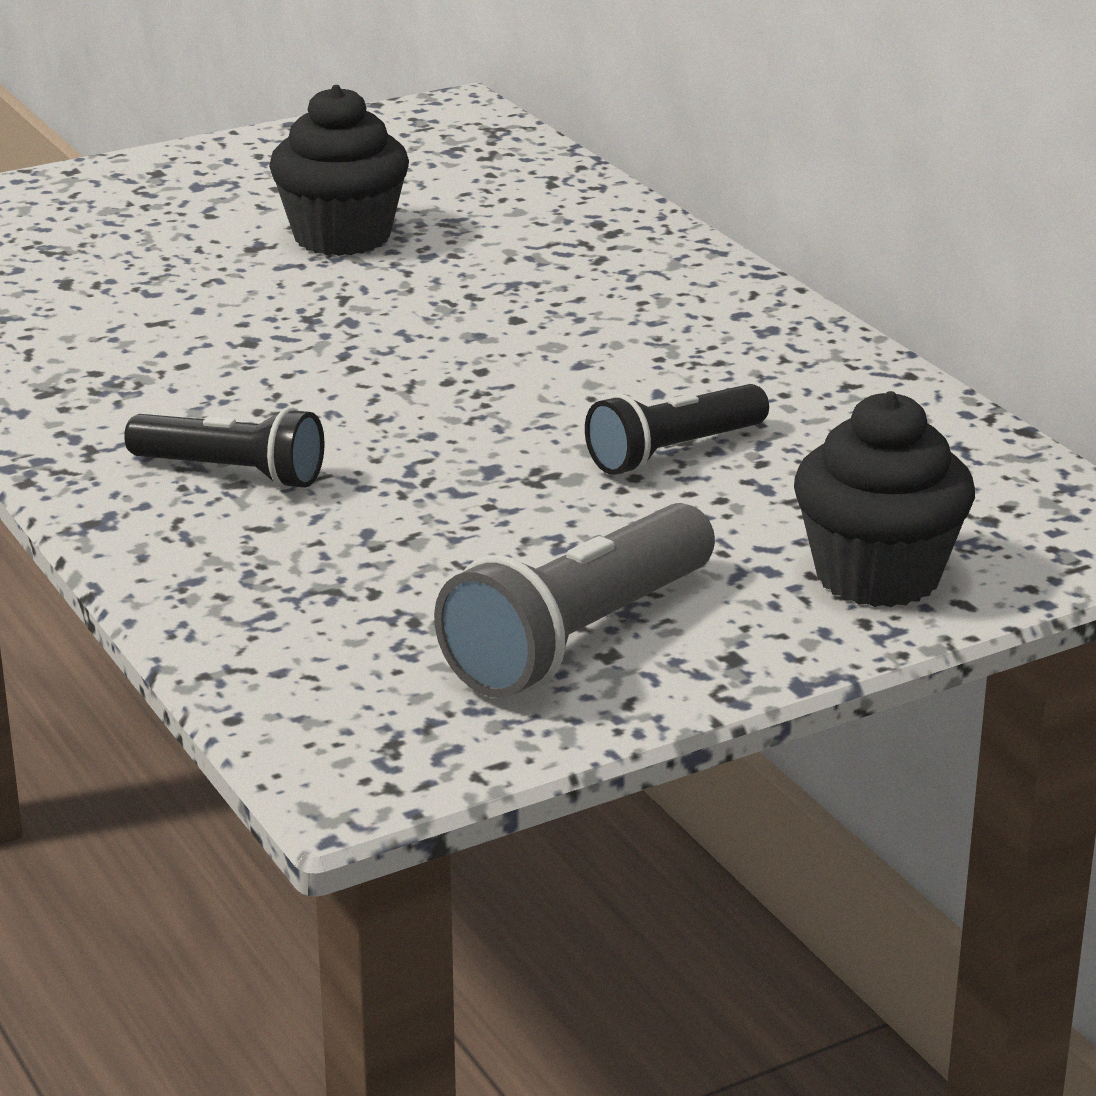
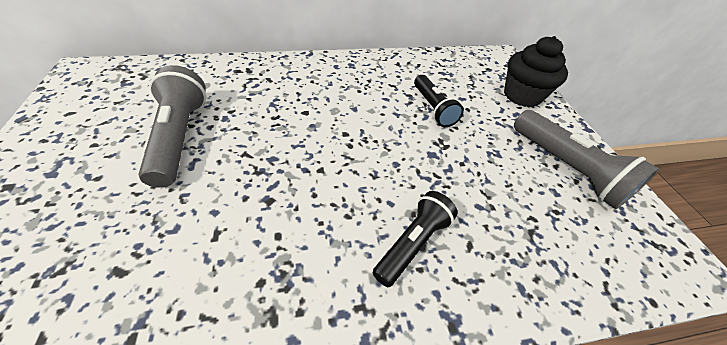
camera: 75 degrees left, 20 degrees up
(342, 237) = (180, 137): black cupcake -> grey flashlight

